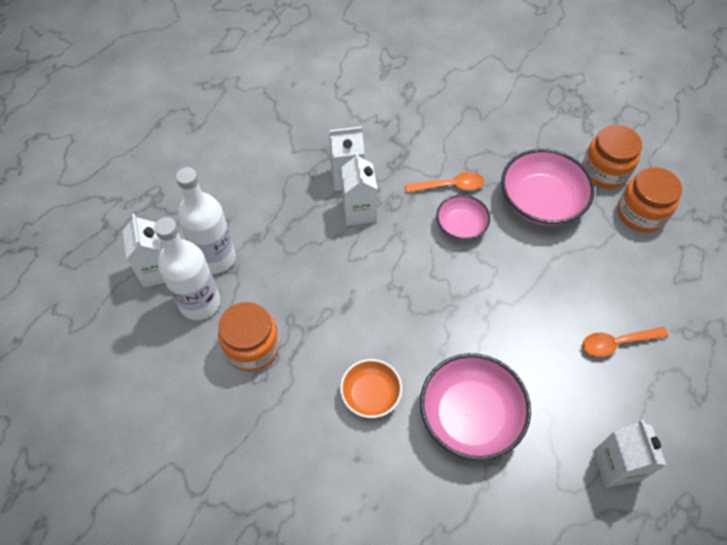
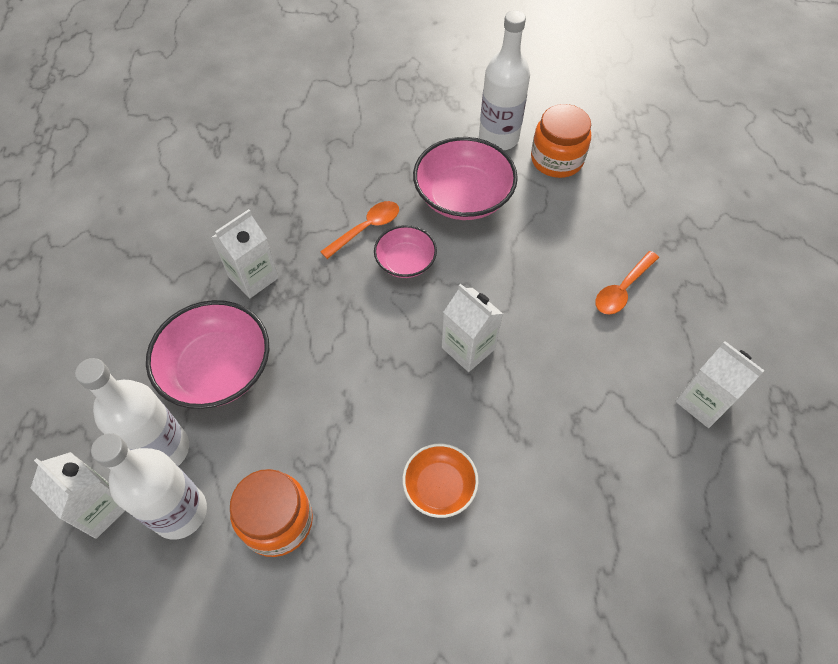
camera: 35 degrees left, 0 degrees up
(359, 211) = (291, 305): white carton -> white carton (468, 348)
(470, 415) = (548, 442): pink bowl -> pink bowl (217, 369)
(604, 171) = (498, 138): orange jar -> white bottle

